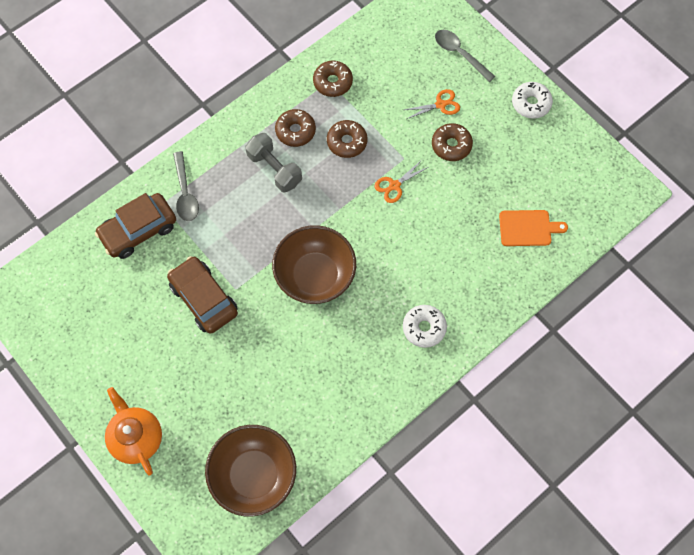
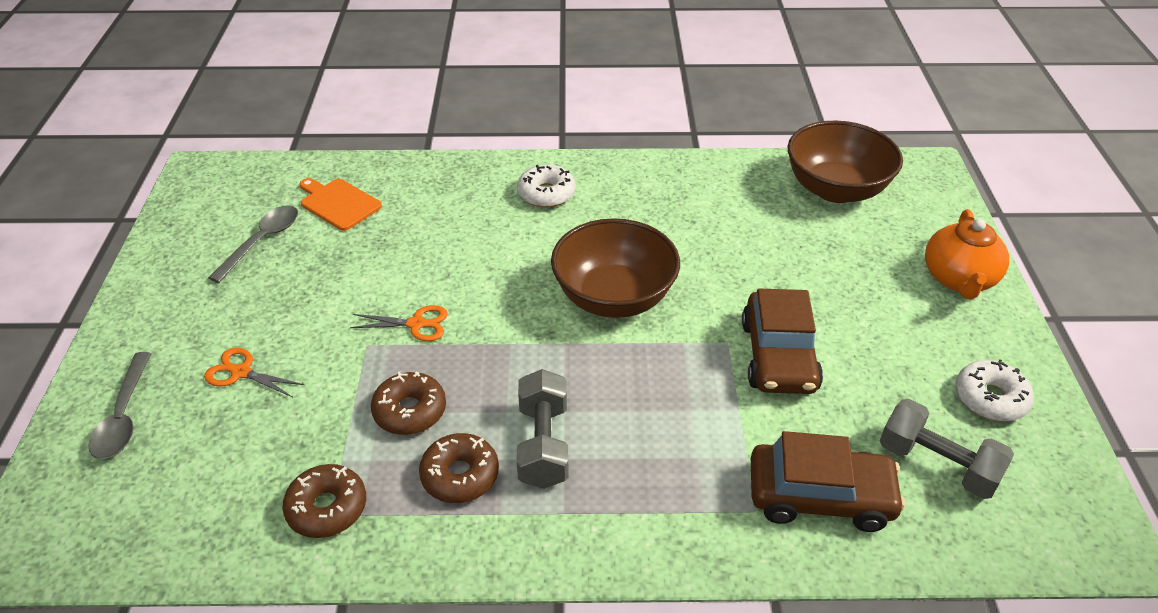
camera: 140 degrees left, 25 degrees down
(94, 286) = (937, 464): none -> grey dumbbell
(185, 193) = (706, 501): grey spoon -> grey spoon (262, 241)
(451, 145) = (297, 321): brown donut -> none
(531, 103) = (150, 302): white donut -> white donut (990, 398)

